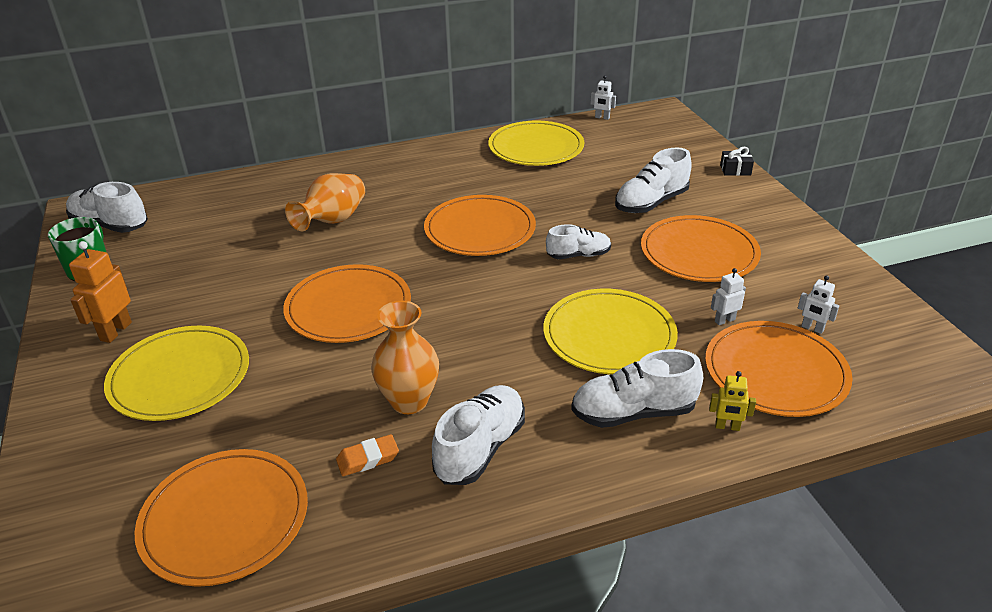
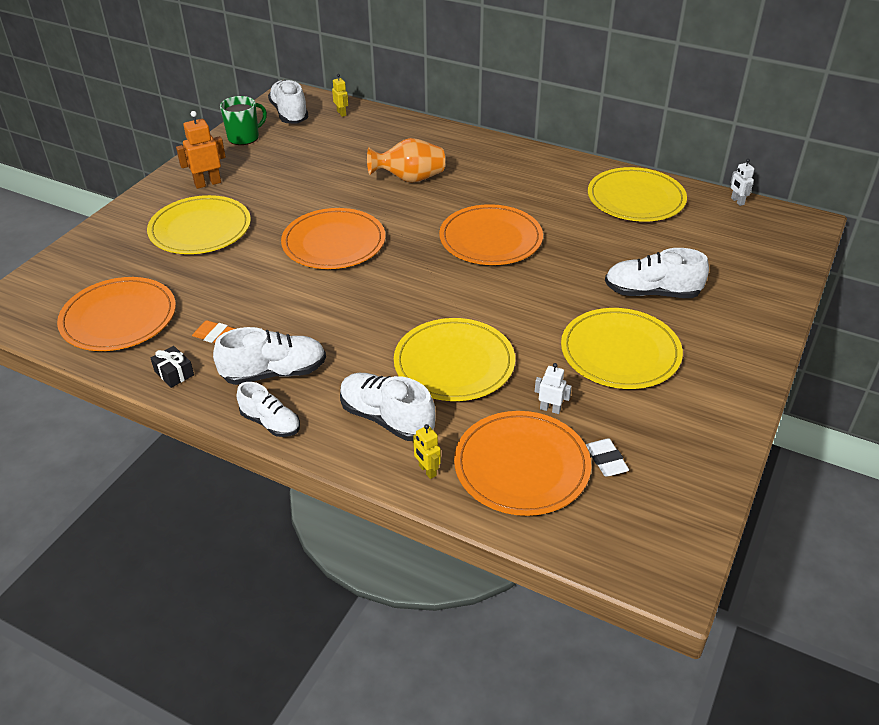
camera: 45 degrees right, 5 degrees up
(170, 200) = (341, 113): none -> yellow robot
(409, 401) = (281, 320): orange vase -> none
(578, 255) = (527, 297): white shoe -> white shoe (270, 423)
(699, 253) = (620, 352): orange plate -> yellow plate
(735, 170) = (778, 309): black gift -> black gift (174, 373)
(812, 328) = (606, 460): white robot -> white eraser

